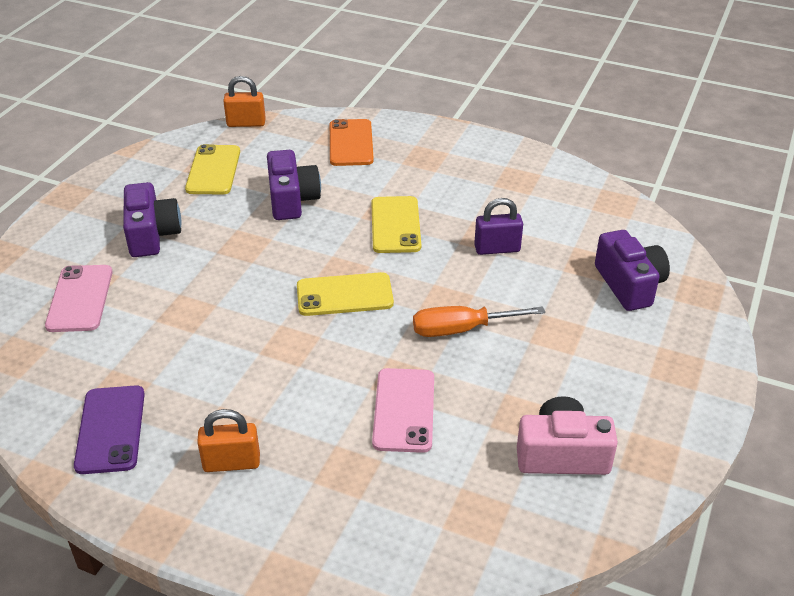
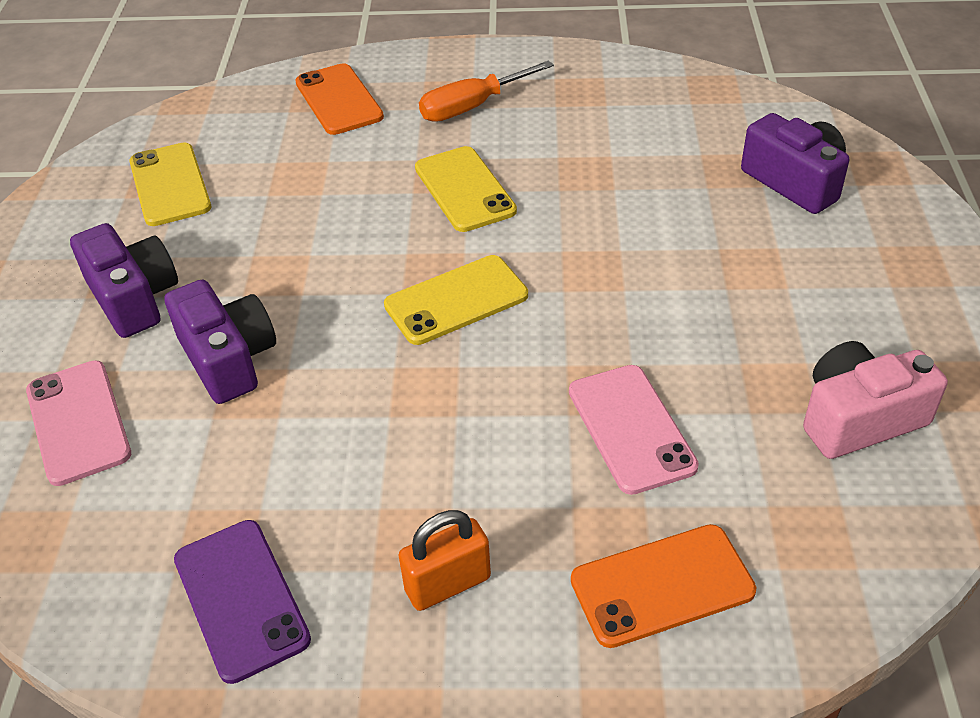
camera: 20 degrees left, 5 degrees up
(246, 123) = (178, 110): orange padlock -> none
(292, 200) = (305, 194): purple camera -> purple camera (228, 359)
(360, 510) = (662, 585): none -> orange phone
(461, 329) = (634, 299): orange screwdriver -> orange screwdriver (472, 107)
(497, 249) = (611, 183): purple padlock -> none

